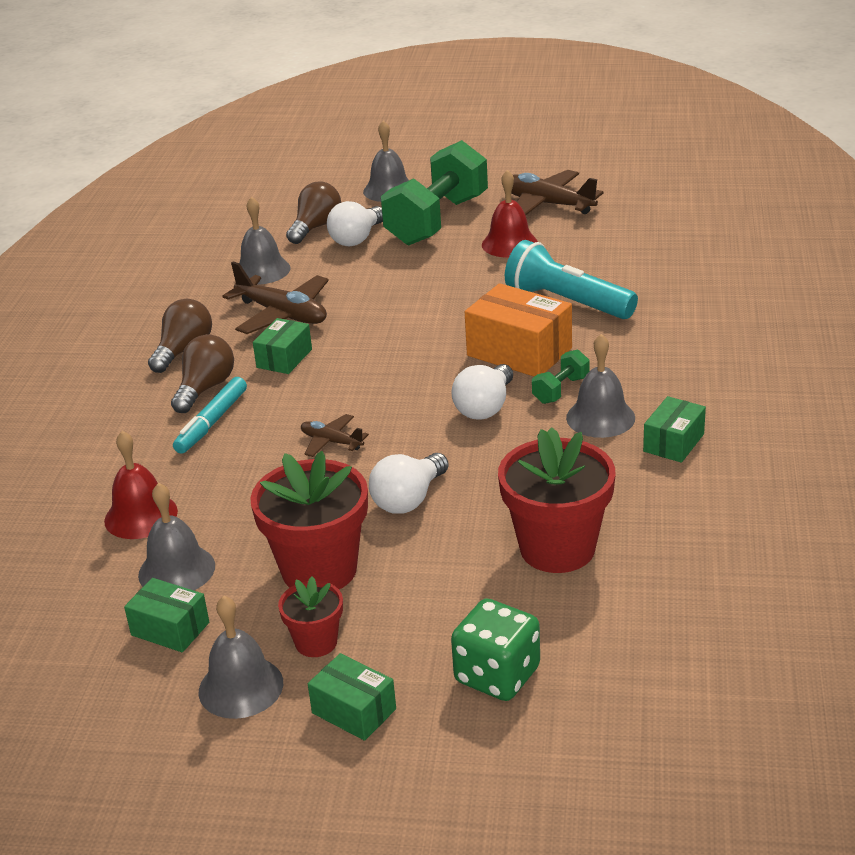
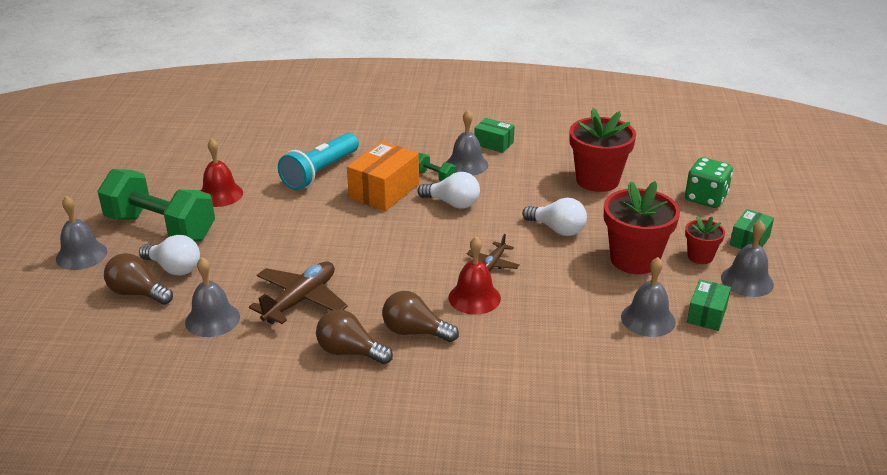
camera: 95 degrees left, 0 degrees up
(141, 516) = (590, 344): red bell -> red bell (474, 297)
(211, 422) = (466, 323): turquoise marker -> none
(284, 358) = (374, 293): green box -> none
(547, 204) = (159, 178): brown plane -> none

